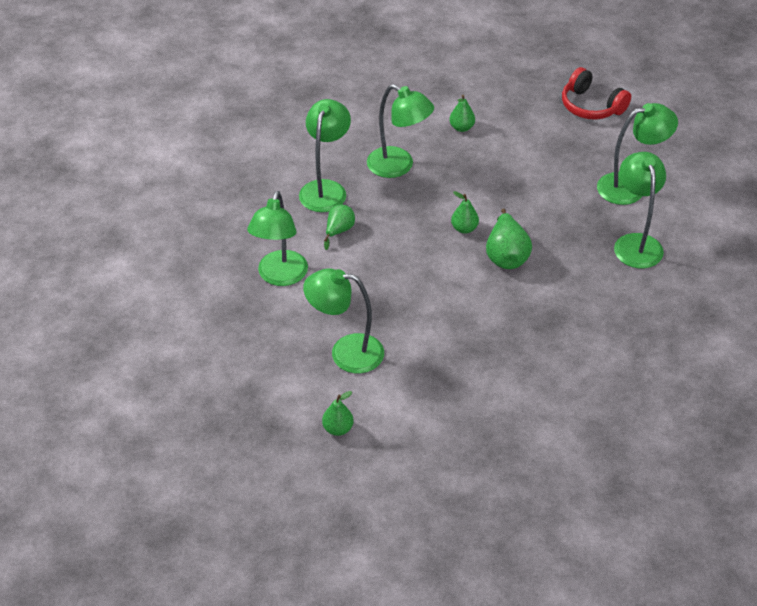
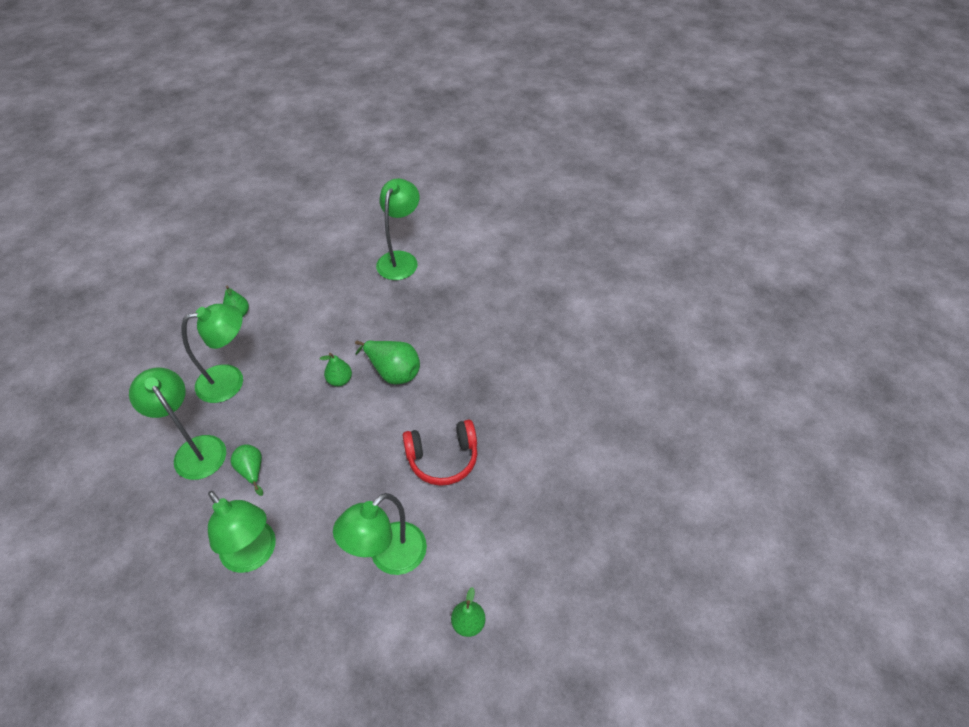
camera: 55 degrees left, 5 degrees up
(591, 106) = (305, 230): red headphones -> red headphones (442, 458)
(635, 243) = (453, 290): green lamp -> none

